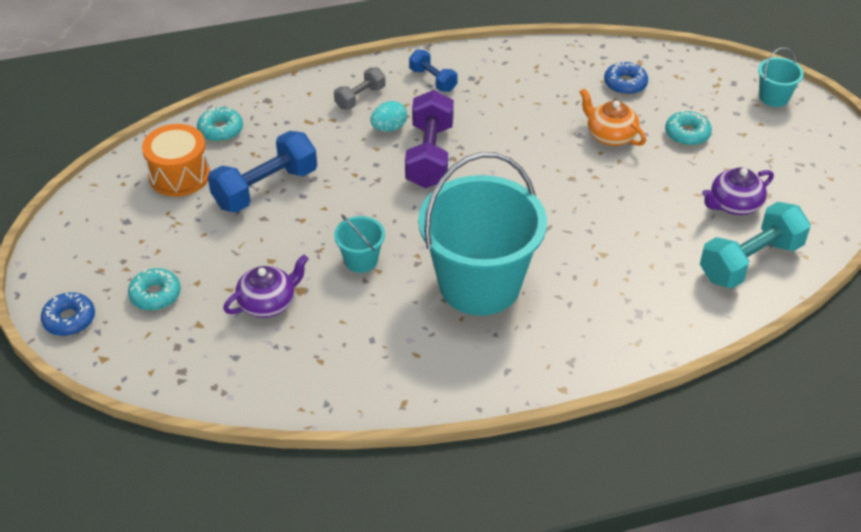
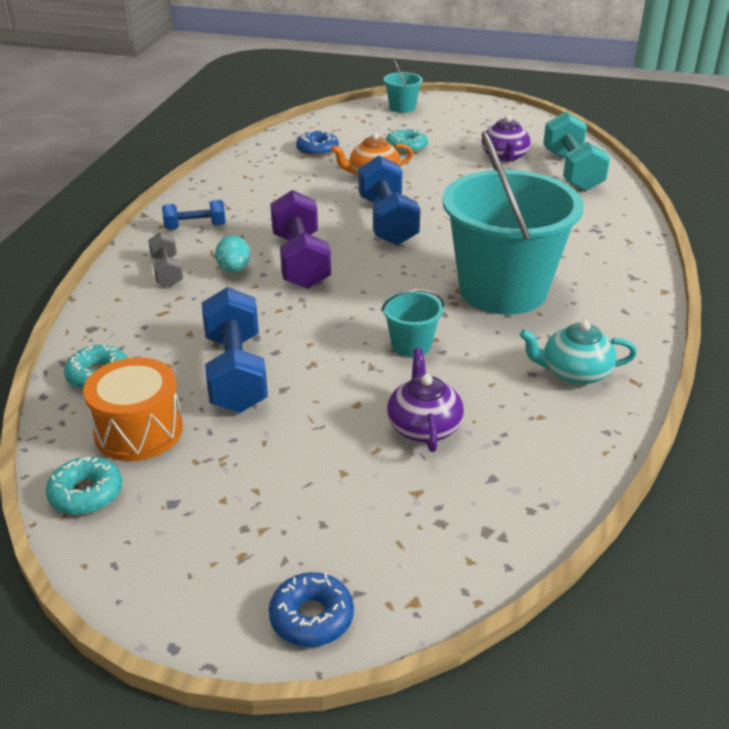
camera: 60 degrees left, 10 degrees down
(155, 295) = (334, 515): turquoise donut -> turquoise donut (86, 494)
(390, 364) = (574, 372): none -> turquoise teapot
(429, 156) = (300, 261): purple dumbbell -> purple dumbbell turned 45 degrees clockwise
(534, 177) = (387, 221): none -> blue dumbbell

